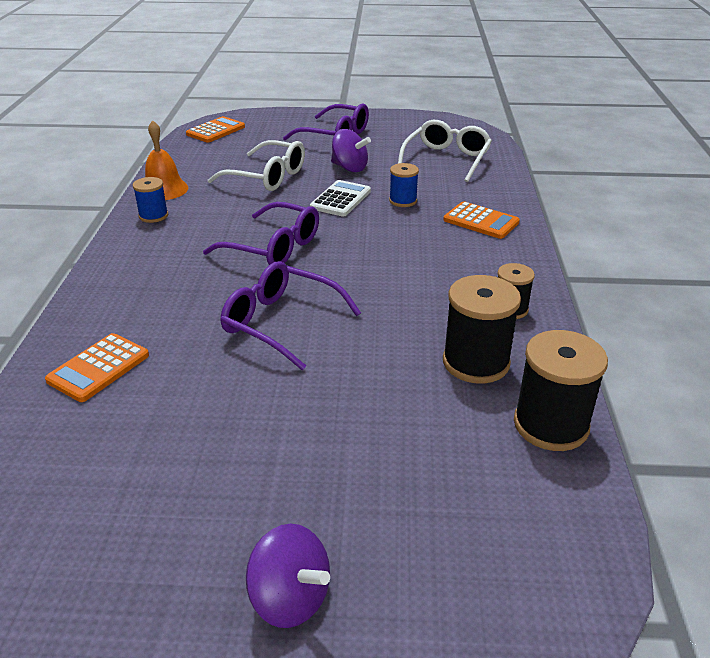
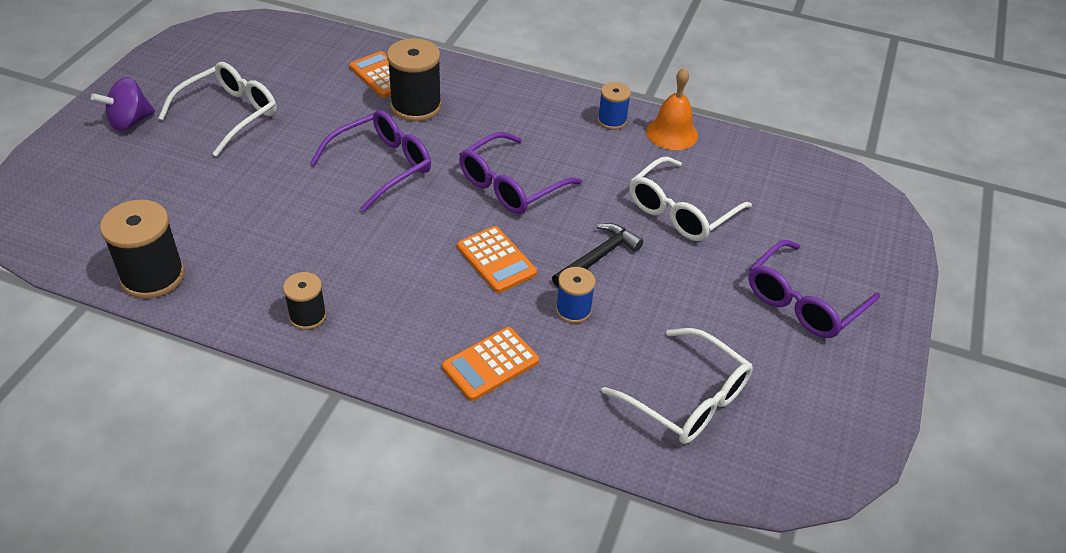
camera: 105 degrees right, 10 degrees up
(215, 131) = (841, 192): orange calculator -> orange calculator (496, 260)
(229, 481) = (229, 114): none -> white glasses
(340, 199) = (598, 257): white calculator -> black hammer
(349, 168) = (686, 288): purple spinning top -> none
(476, 362) = (252, 262): black spool -> black spool (416, 106)

